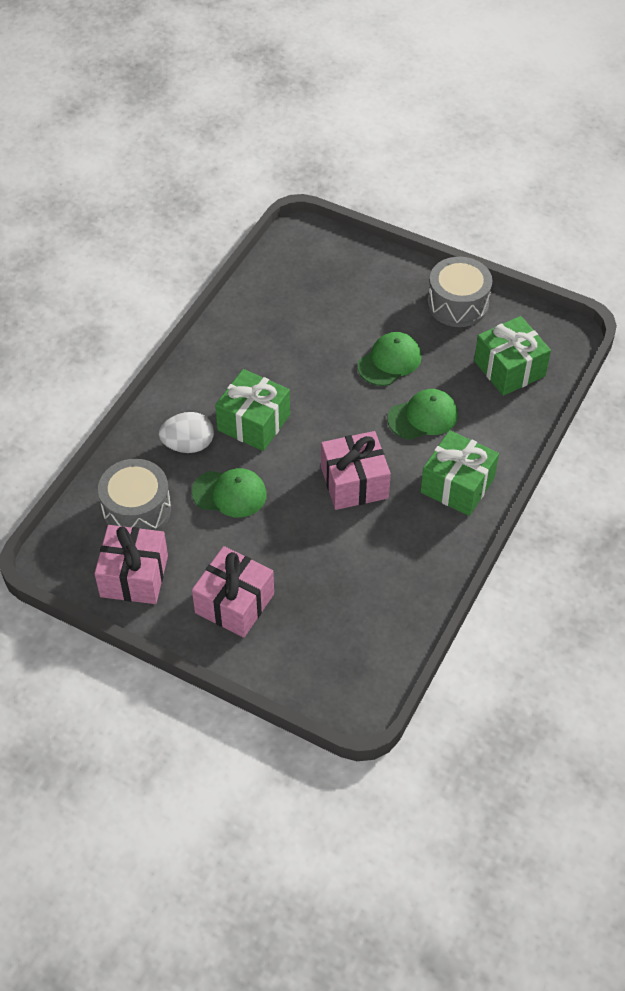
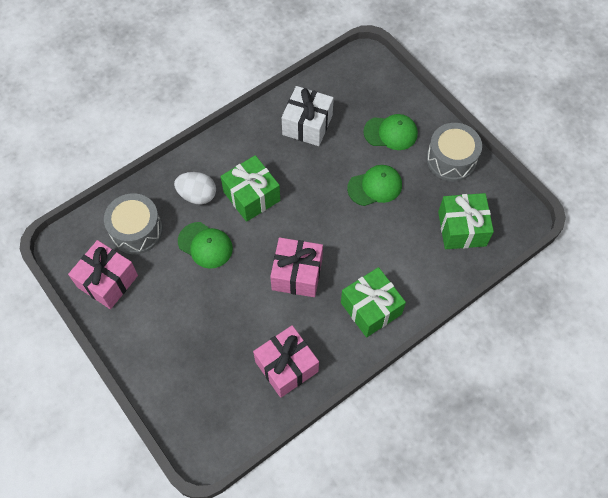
camera: 25 degrees right, 10 degrees up
(234, 603) = (163, 332): pink gift -> pink gift (286, 366)
(274, 325) = (307, 125): none -> white gift
(423, 417) = (375, 242): green cap -> green cap (391, 133)

